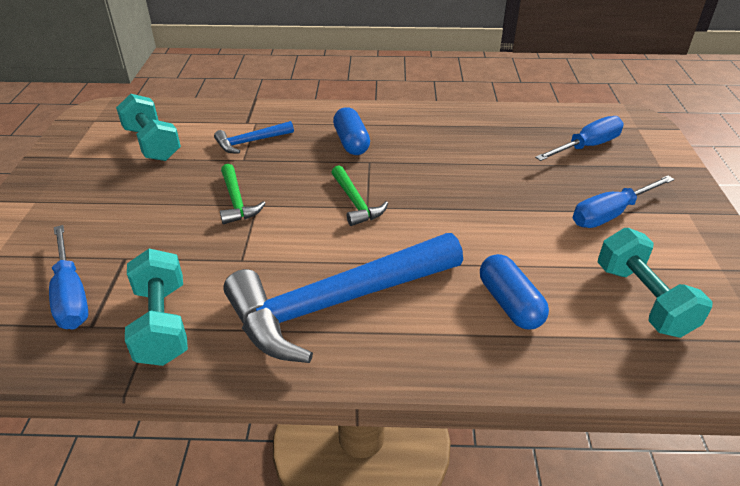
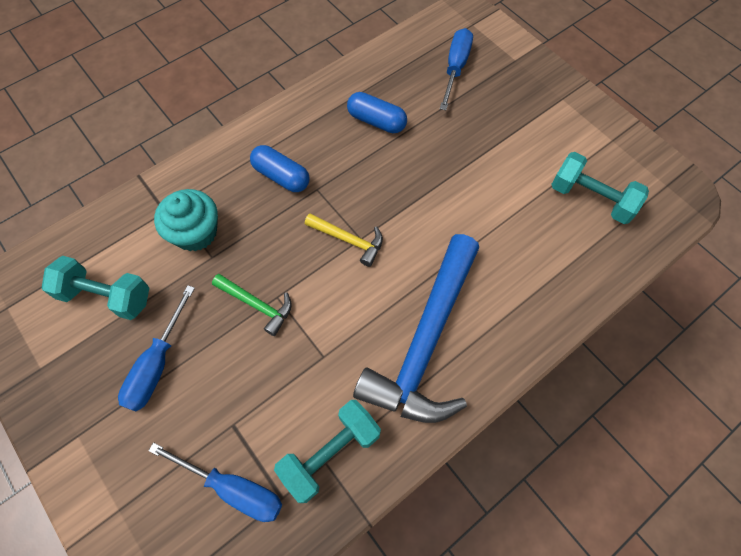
camera: 40 degrees left, 25 degrees up
(162, 324) = (330, 453): turquoise dumbbell -> turquoise dumbbell turned 75 degrees counterclockwise
(250, 142) = (195, 232): blue hammer -> turquoise cupcake
(356, 202) = (349, 240): green hammer -> yellow hammer
(510, 303) = (525, 258): blue capsule -> blue capsule (376, 121)
(610, 214) = (520, 132): blue screwdriver -> blue screwdriver (157, 364)

